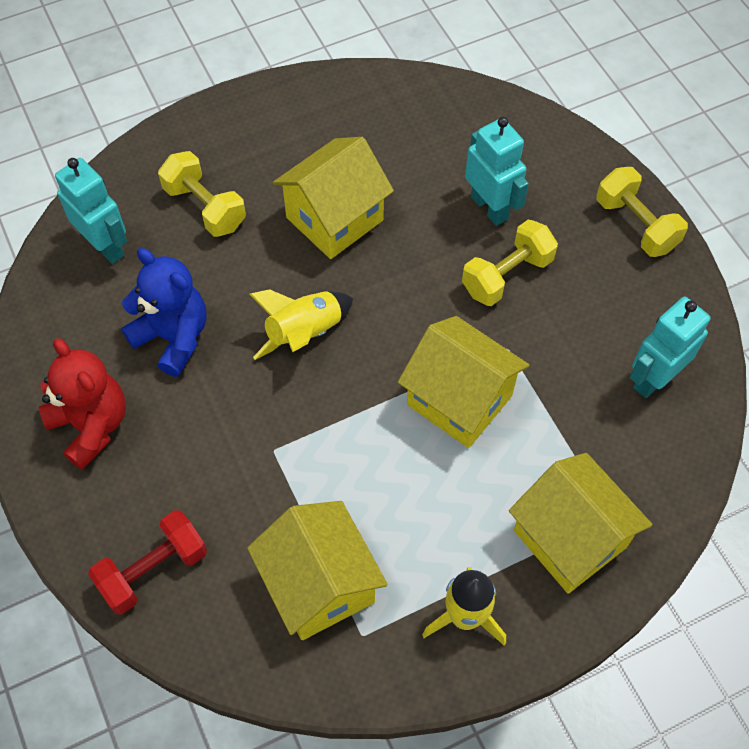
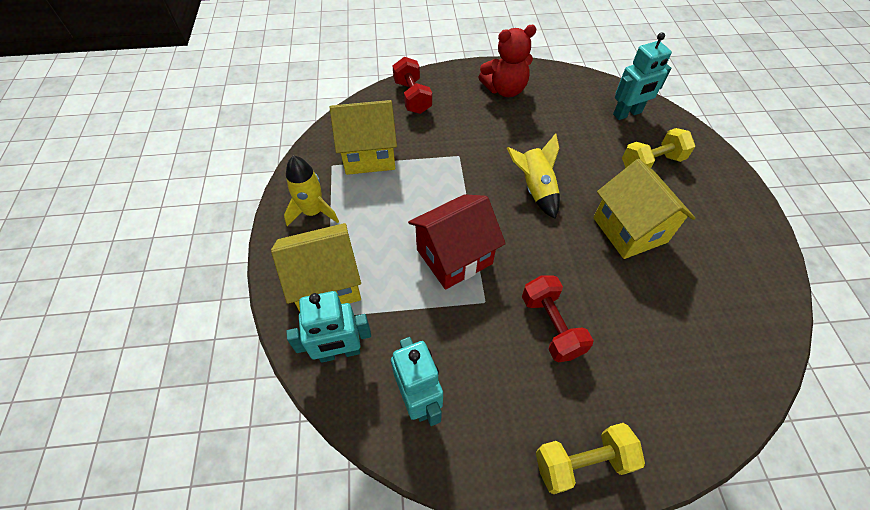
camera: 110 degrees right, 5 degrees down
(173, 337) = (551, 130): blue teddy bear -> none
(459, 400) = (454, 256): yellow house -> red house
(490, 207) = (624, 339): turquoise robot -> turquoise robot (340, 352)
(507, 275) = (551, 326): yellow dumbbell -> red dumbbell

